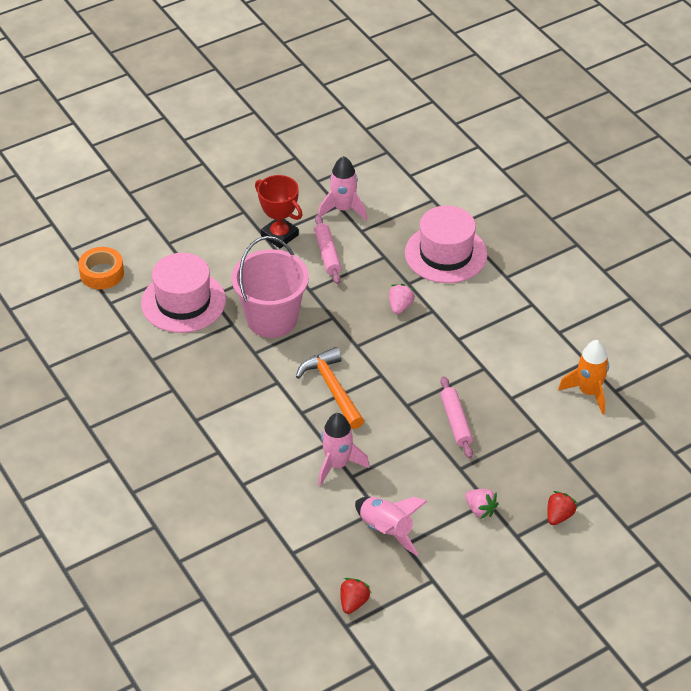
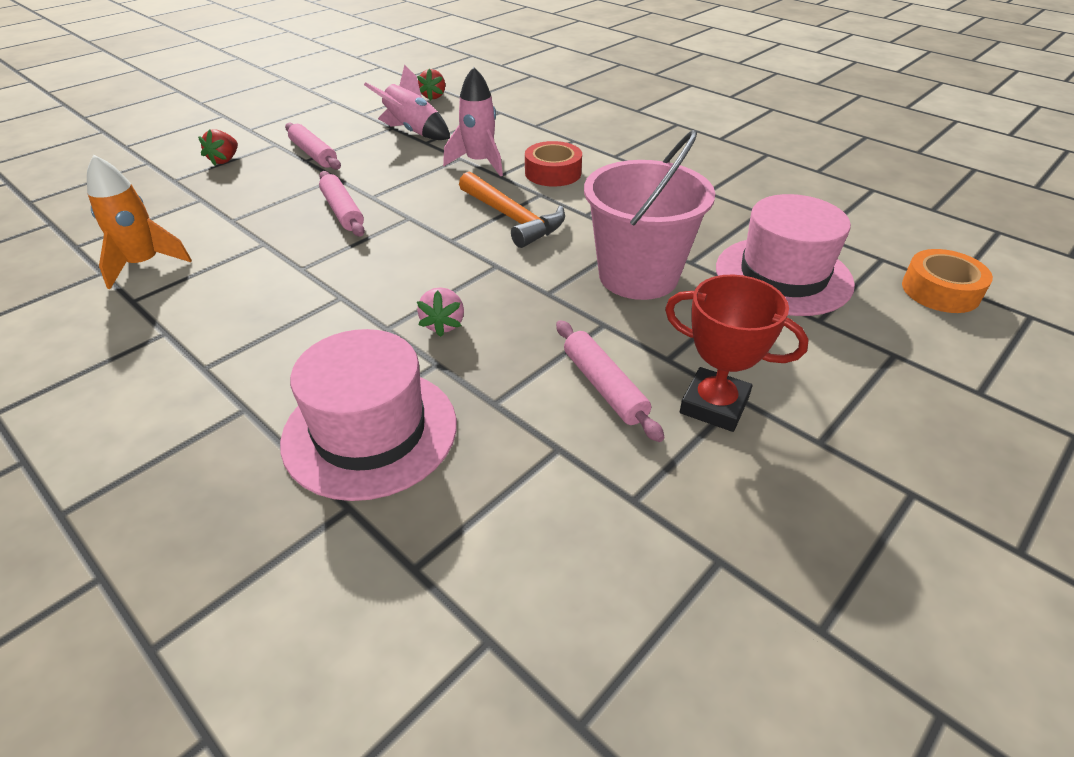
camera: 165 degrees right, 5 degrees down
(281, 437) = (553, 173): none -> red tape
(343, 209) = (618, 492): pink rocket -> none
(480, 509) = (314, 154): pink strawberry -> pink rolling pin

